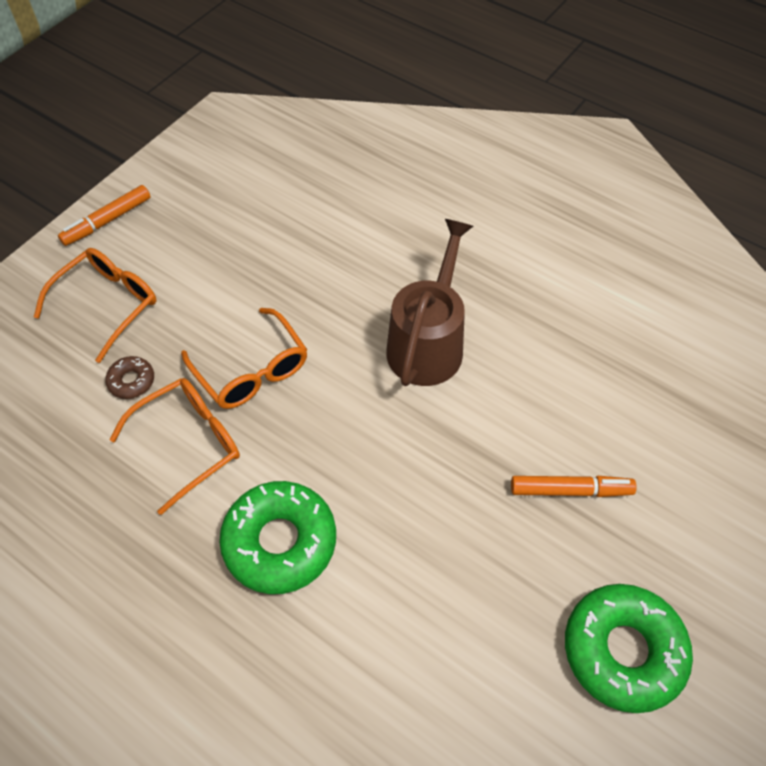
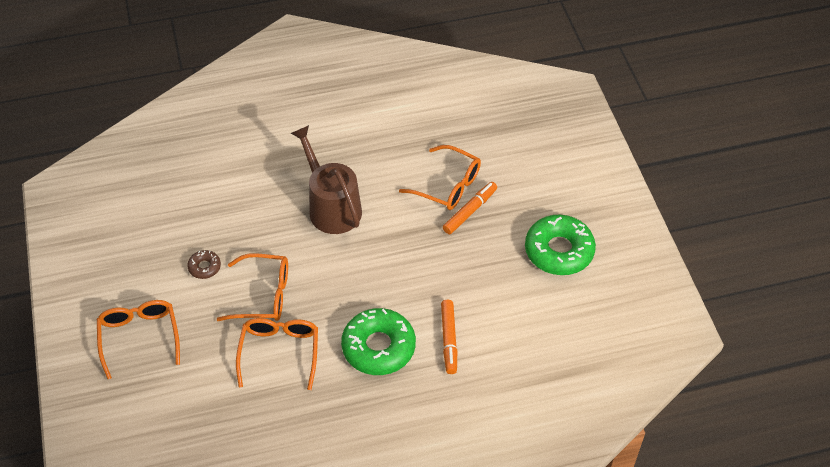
camera: 50 degrees left, 5 degrees down
(107, 221) = (72, 301): orange marker -> orange marker (449, 339)
(131, 381) = (209, 356): brown donut -> brown donut (204, 267)
(581, 436) = (448, 186): none -> orange glasses

